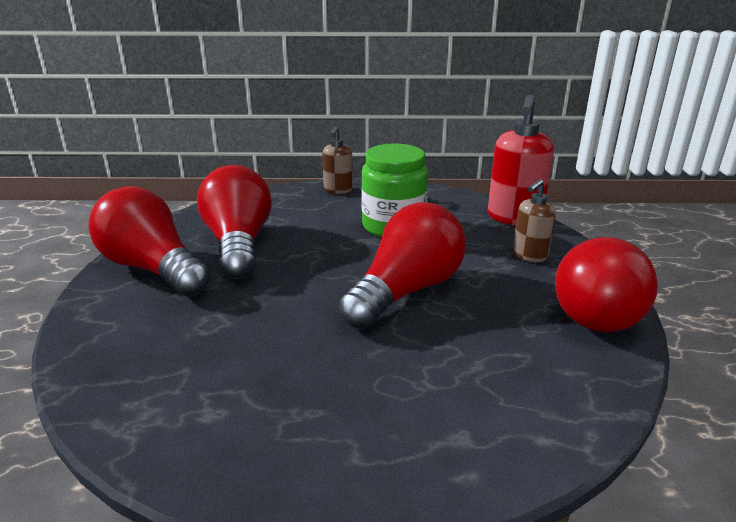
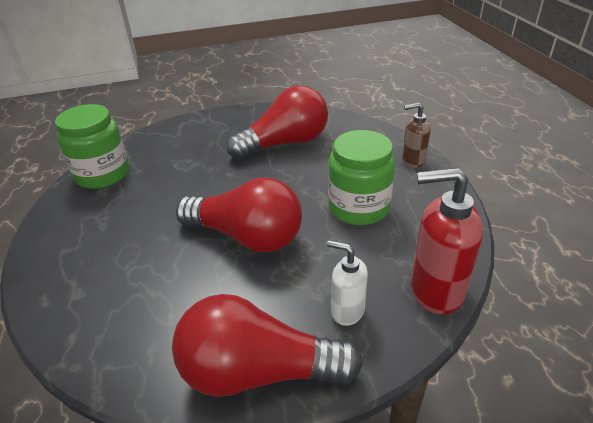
camera: 75 degrees right, 10 degrees up
(153, 268) = (239, 124): red light bulb -> none
(158, 413) = (102, 174): none -> green jar
(529, 255) = (347, 311): brown soap dispenser -> white soap dispenser

